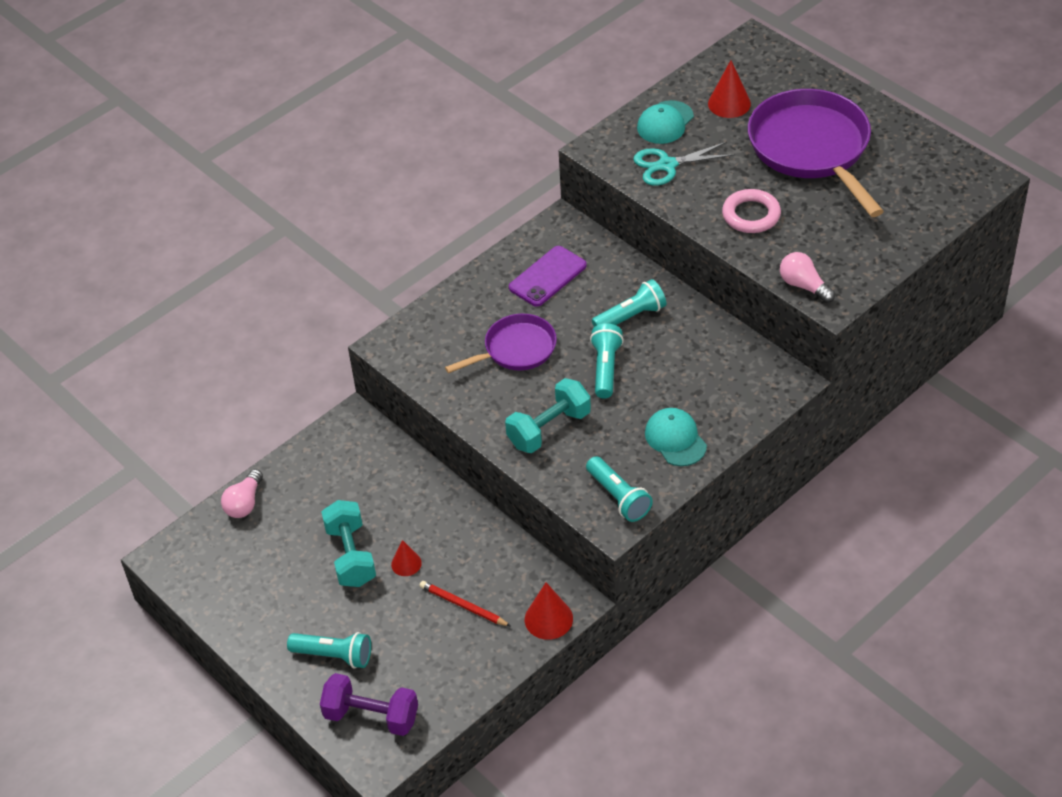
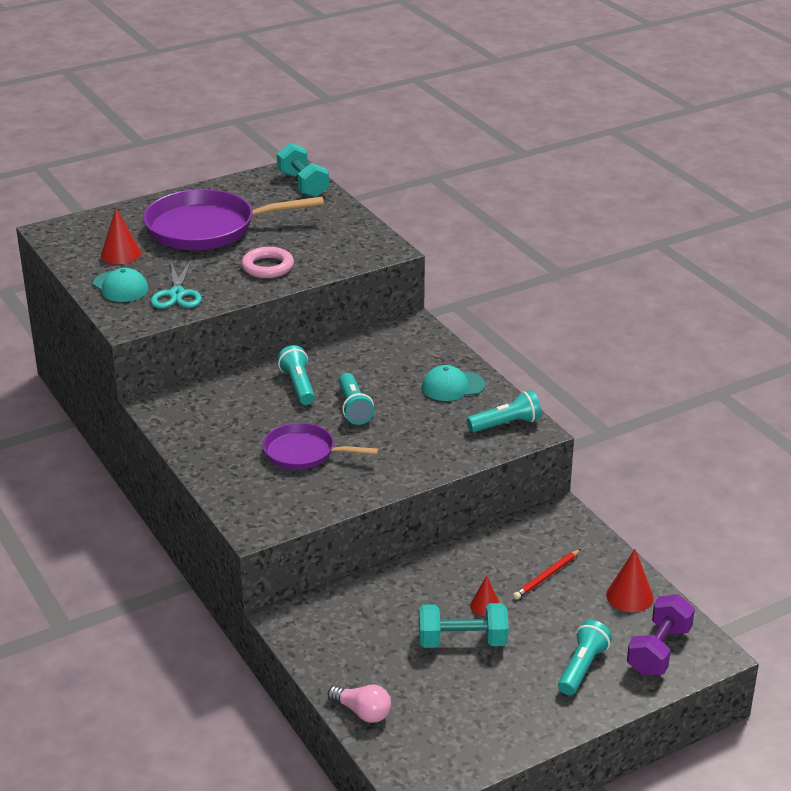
camera: 80 degrees left, 15 degrees down
(516, 349) = (304, 453): purple pan -> purple pan turned 60 degrees counterclockwise
(547, 277) = (220, 422): purple phone -> none
(548, 619) = (576, 529): red cone -> red cone (629, 596)
(549, 429) = (411, 448): turquoise dumbbell -> turquoise dumbbell (303, 185)
(605, 368) = (354, 408): turquoise flashlight -> turquoise flashlight turned 120 degrees counterclockwise
(804, 286) = (364, 258): pink light bulb -> none

